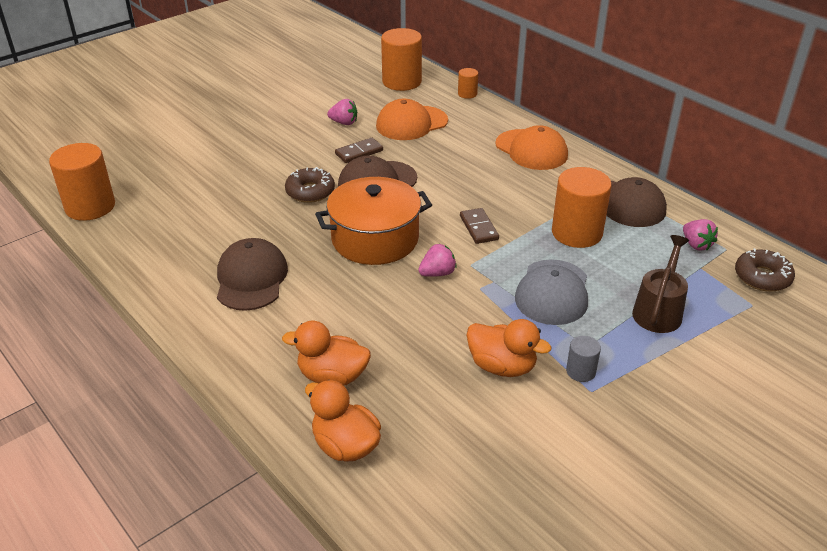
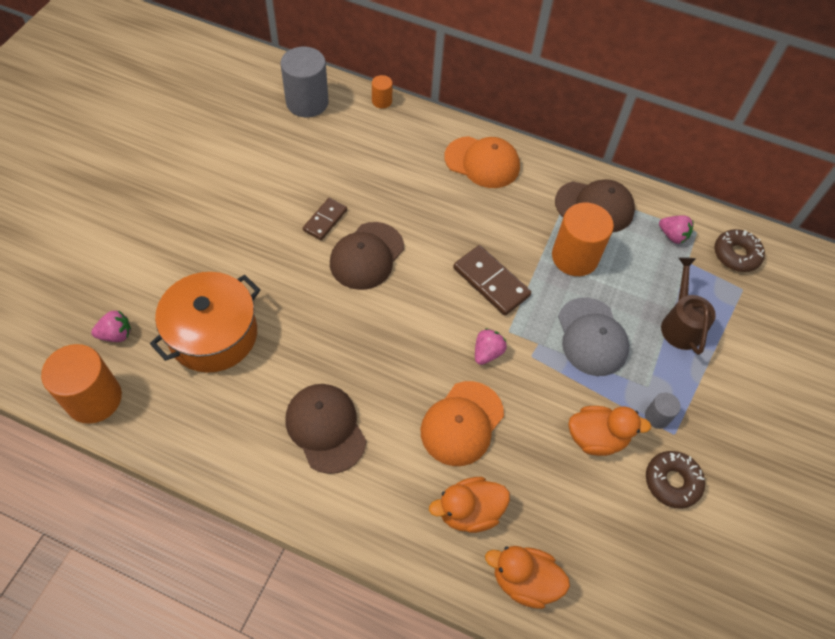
camera: 30 degrees left, 20 degrees up
(310, 191) = (310, 292): brown donut -> brown donut (672, 482)
(344, 123) = (284, 182): pink strawberry -> pink strawberry (116, 334)
(375, 239) = (408, 332): orange pot -> orange pot (213, 334)
(402, 82) = (307, 102): orange cylinder -> grey cylinder
(411, 123) = (352, 161): orange cap -> orange cap (462, 423)
(479, 228) = (491, 282): brown domino -> brown domino, size x1.56

